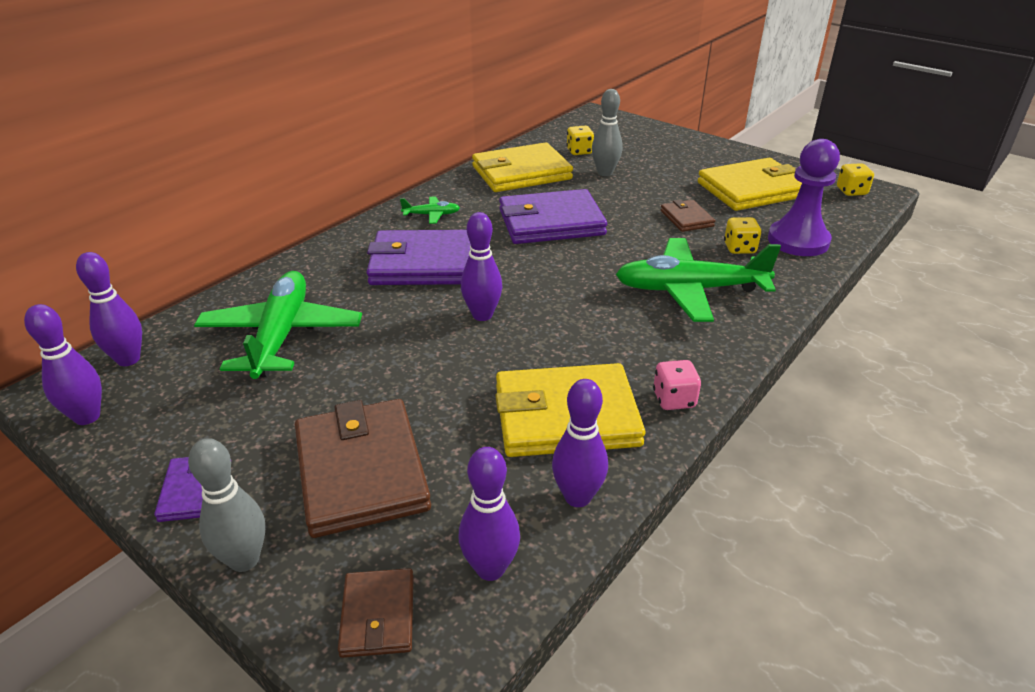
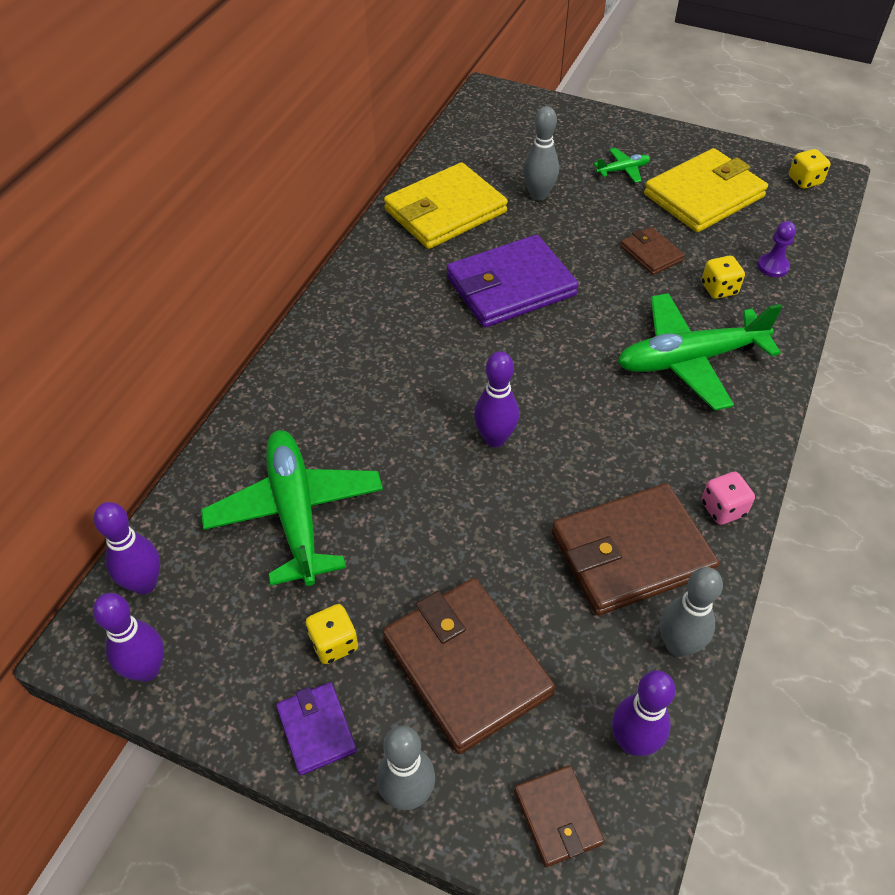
camera: 15 degrees left, 15 degrees up
(424, 264) = (400, 377): purple wallet -> none
(432, 215) = (373, 299): green plane -> green plane (623, 170)
(566, 416) = (631, 553): yellow wallet -> brown wallet
(577, 497) = (678, 645): purple bowling pin -> grey bowling pin
(579, 151) = (496, 163): yellow dice -> yellow dice (334, 643)
(798, 241) = (773, 266): purple pawn -> purple pawn, size x0.49

